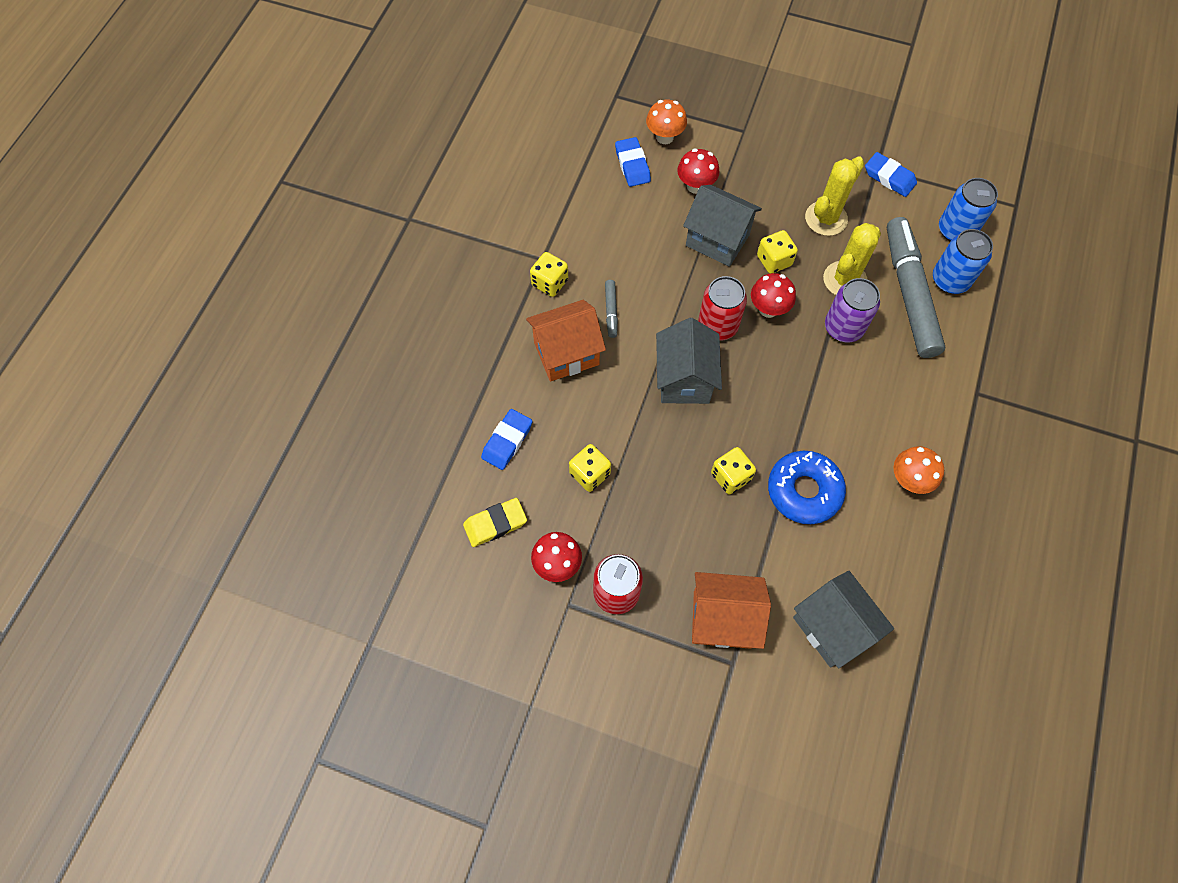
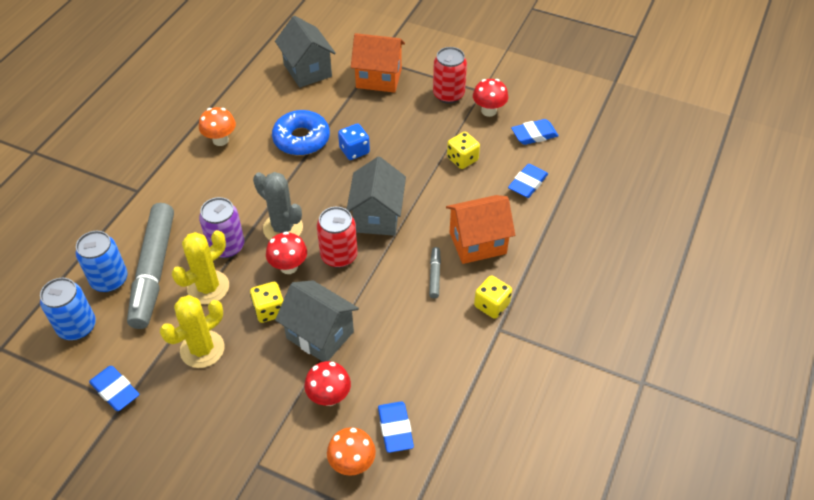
camera: 175 degrees left, 15 degrees down
(495, 524) = (534, 135): yellow eraser -> blue eraser
(730, 476) = (354, 150): yellow dice -> blue dice
(788, 355) = (283, 228): none -> grey cactus

